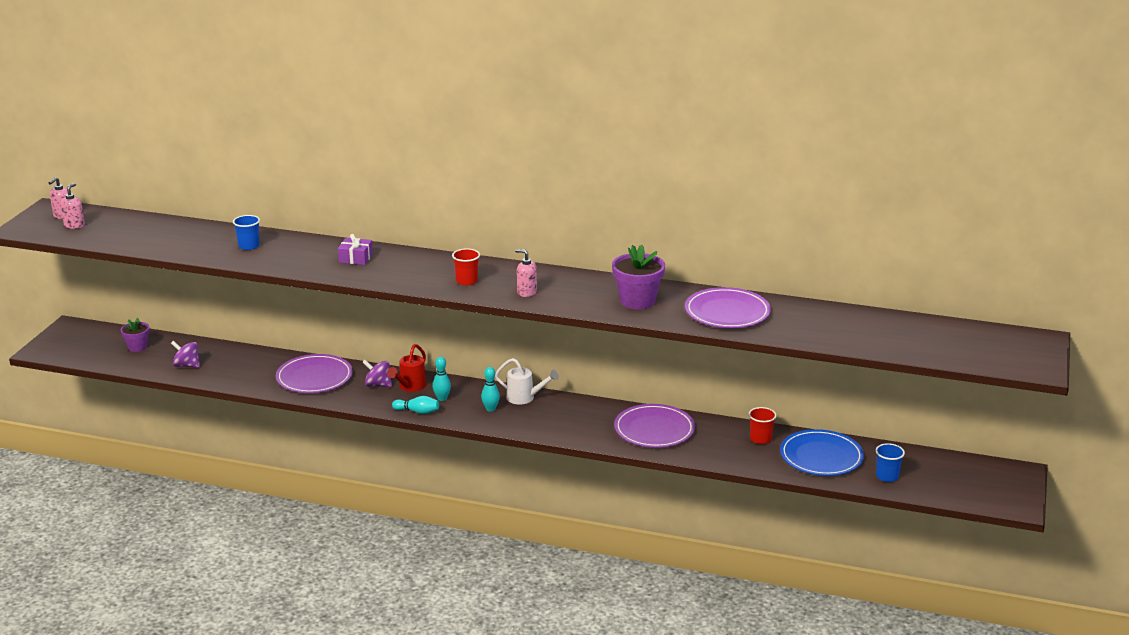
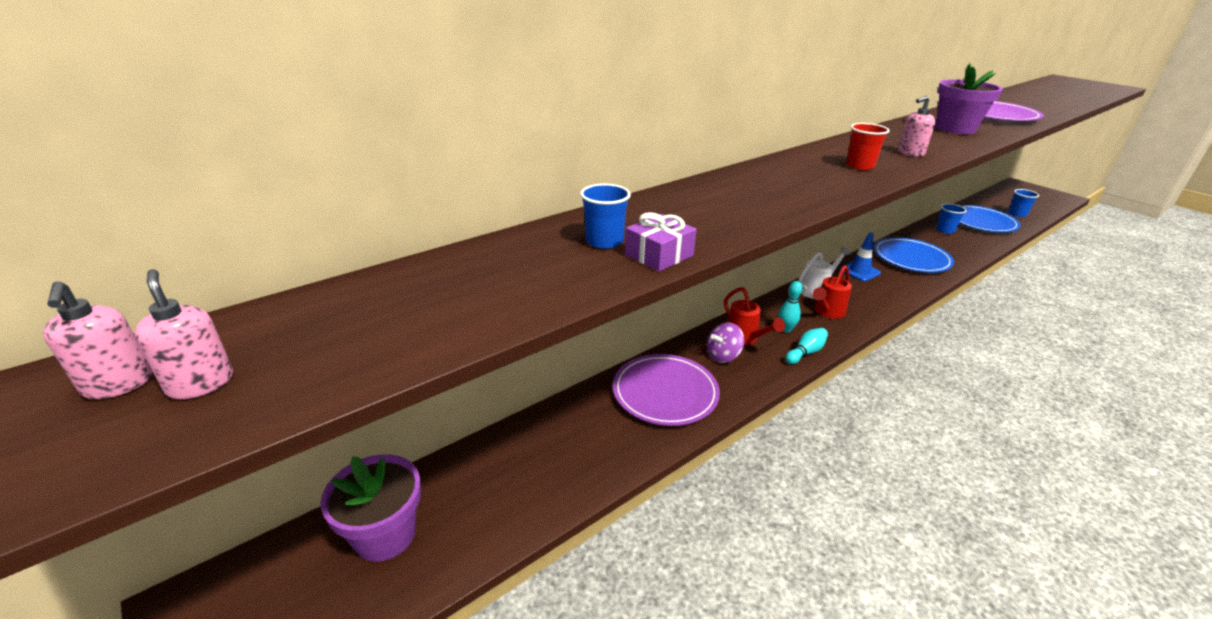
camera: 55 degrees left, 5 degrees up
(137, 347) = (385, 535): purple flower pot -> purple flower pot, size x1.65
(187, 365) = (512, 497): purple spinning top -> none
(355, 258) = (736, 194): purple gift -> purple gift (659, 255)
(490, 409) = (827, 312): turquoise bowling pin -> red watering can
(588, 410) = (859, 271): none -> blue traffic cone
(654, 430) = (911, 258): purple plate -> blue plate
(760, 439) = (945, 230): red cup -> blue cup

